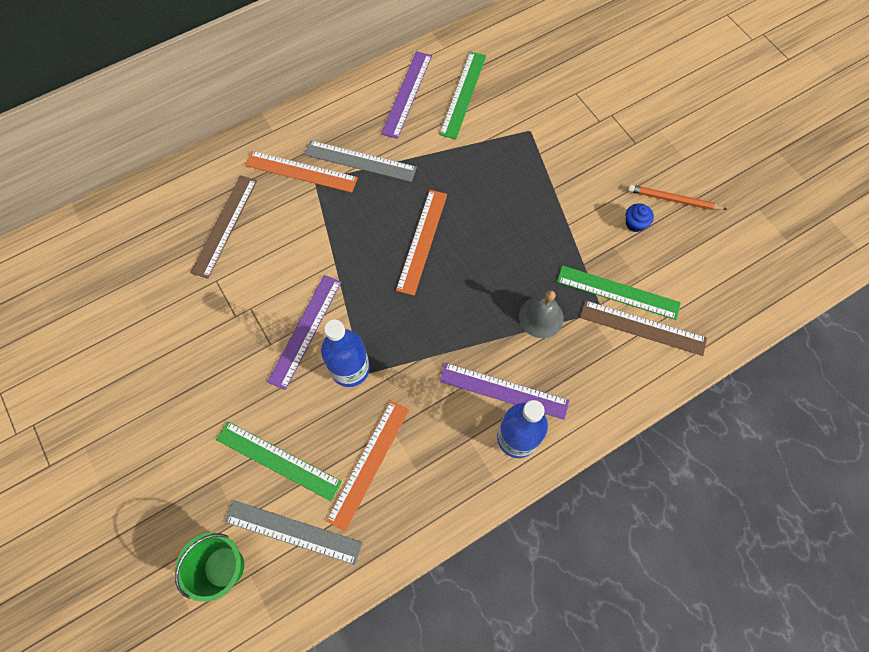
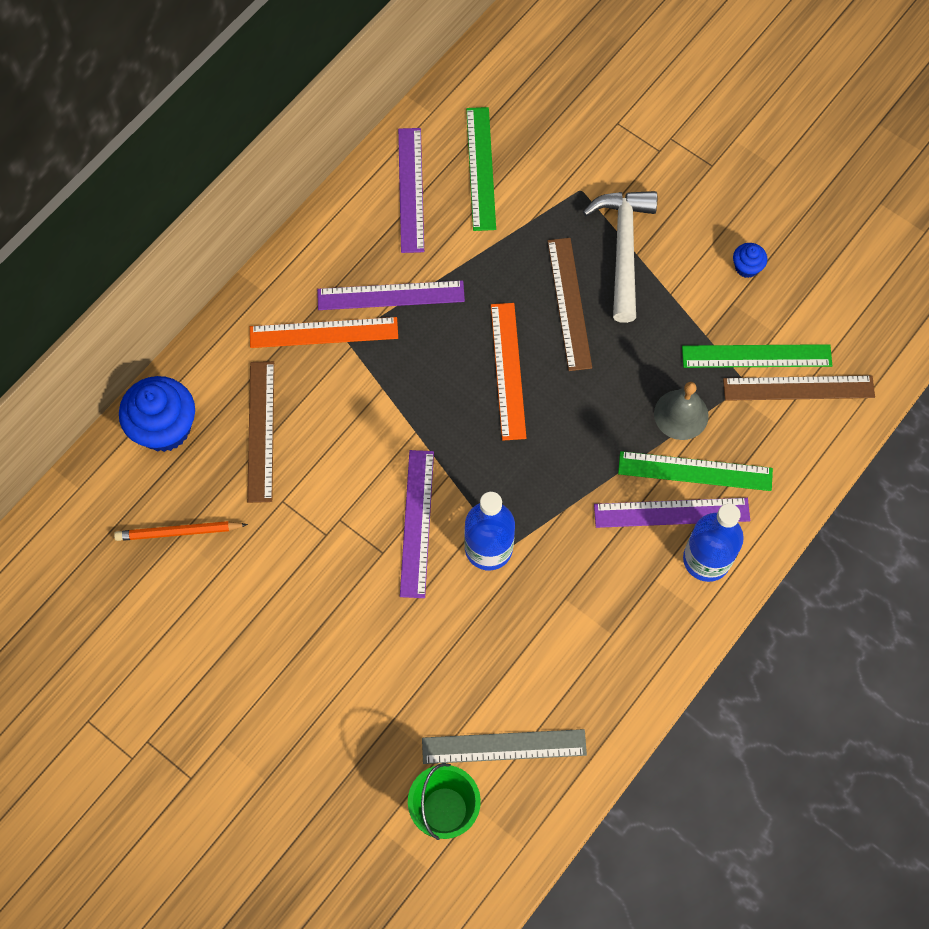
camera: 20 degrees left, 0 degrees up
(159, 201) = (164, 428): none -> blue cupcake
(278, 460) = (452, 678): green ruler -> green ruler (695, 471)
(360, 161) = (391, 296): grey ruler -> purple ruler
(369, 463) = (555, 645): orange ruler -> none
(488, 207) = (569, 303): none -> brown ruler
(545, 181) = (623, 248): none -> white hammer
(673, 200) = (780, 223): orange pencil -> orange pencil (178, 532)

